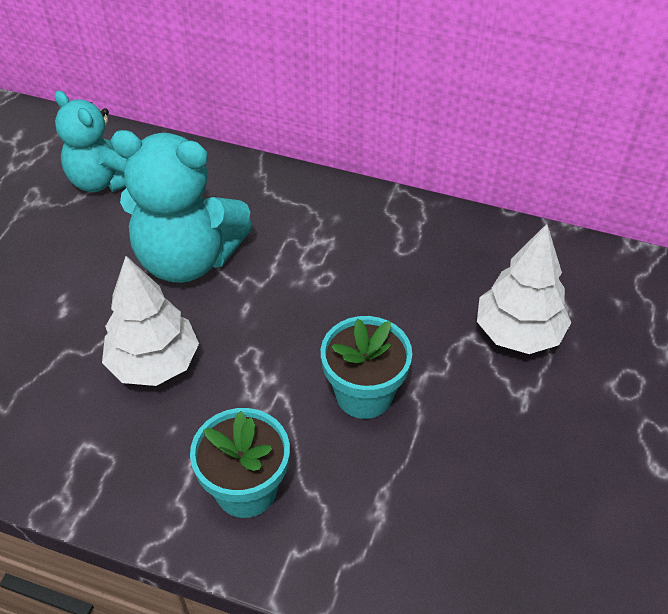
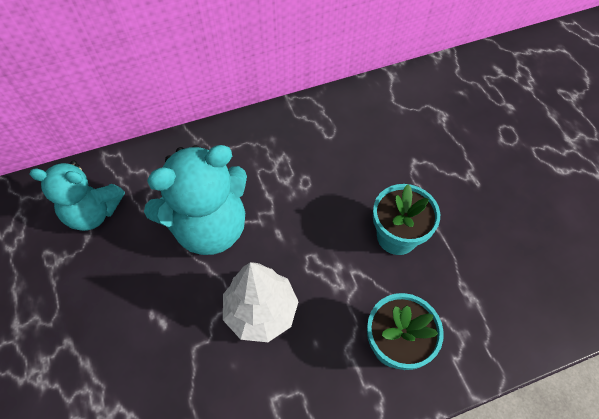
camera: 40 degrees left, 10 degrees up
(518, 333) = (435, 143): white tree -> none

